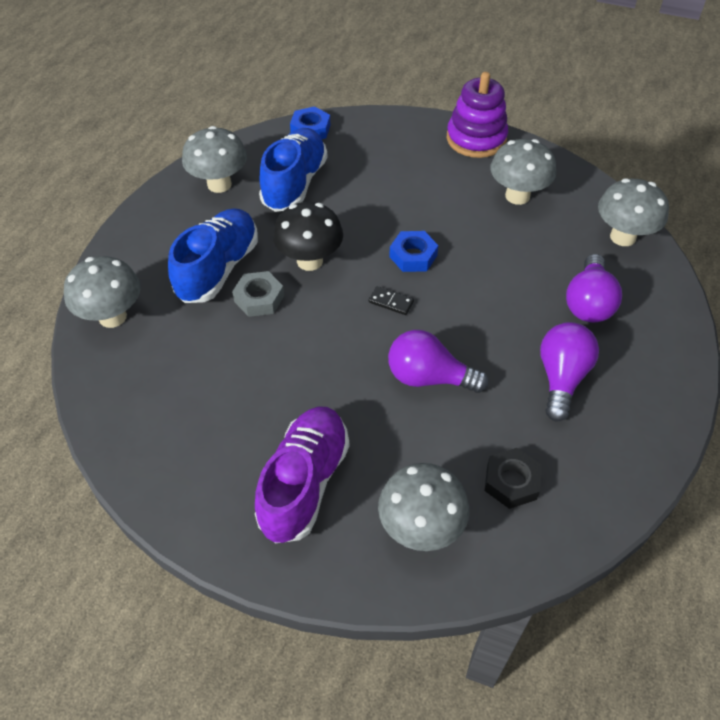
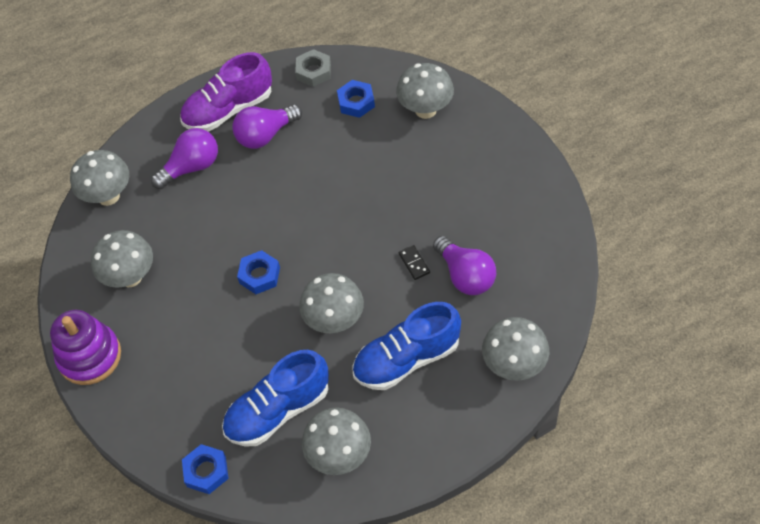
camera: 135 degrees left, 5 degrees up
(259, 298) = (397, 311): grey nut -> grey nut (313, 71)
(304, 483) = (468, 168): purple shoe -> purple shoe (229, 109)
(309, 261) = (334, 320): black mushroom -> grey mushroom
(391, 302) = (311, 248): black domino -> black domino (414, 263)
(428, 377) = (340, 183): purple light bulb -> purple light bulb (465, 275)
(511, 482) = (356, 102): black nut -> blue nut

